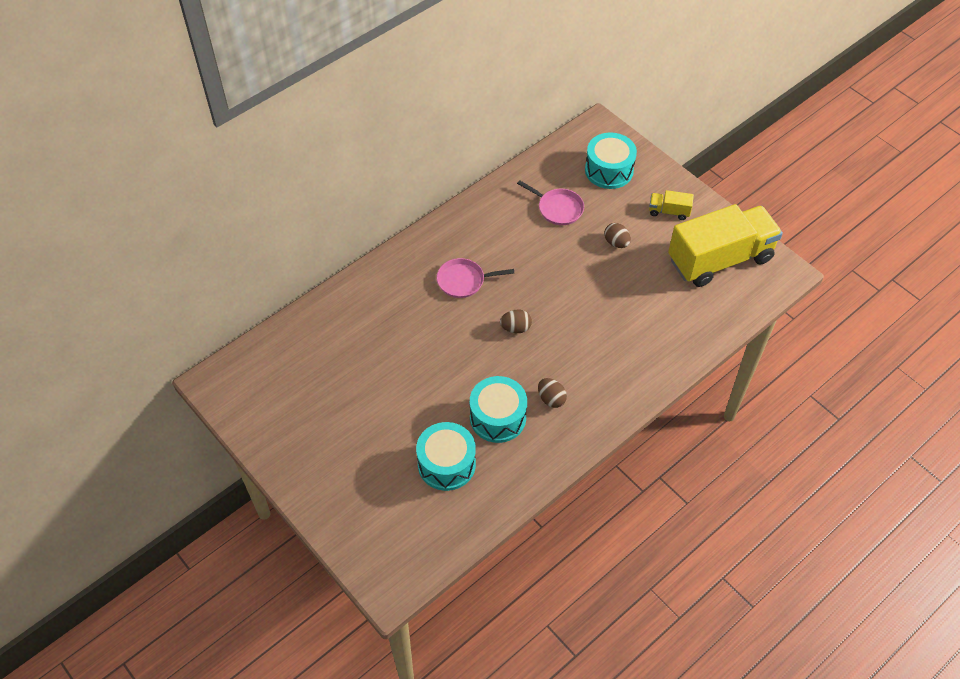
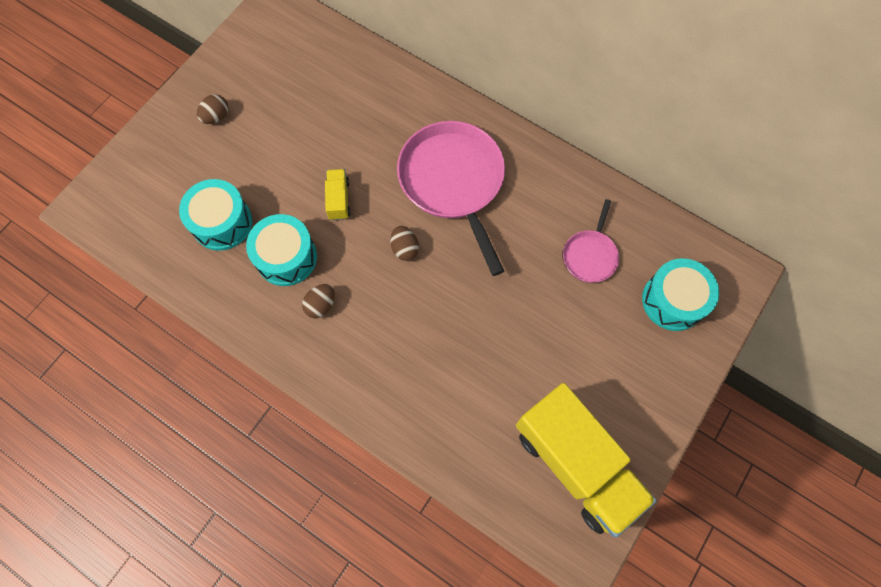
camera: 75 degrees right, 15 degrees up
(463, 281) = (453, 181): pink pan -> pink pan, size x1.99
(616, 243) = (560, 332): brown egg -> brown egg (216, 117)
(669, 211) = (632, 386): yellow truck -> yellow truck (338, 199)

